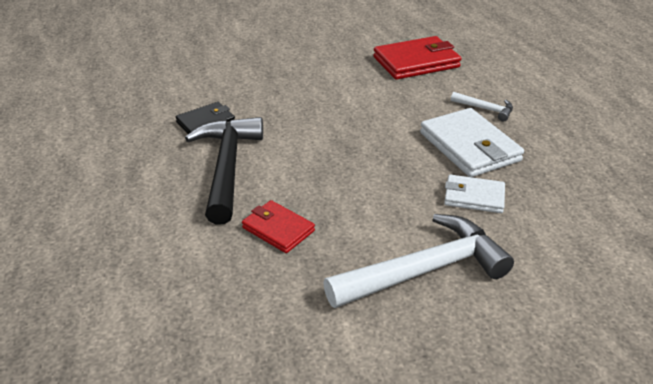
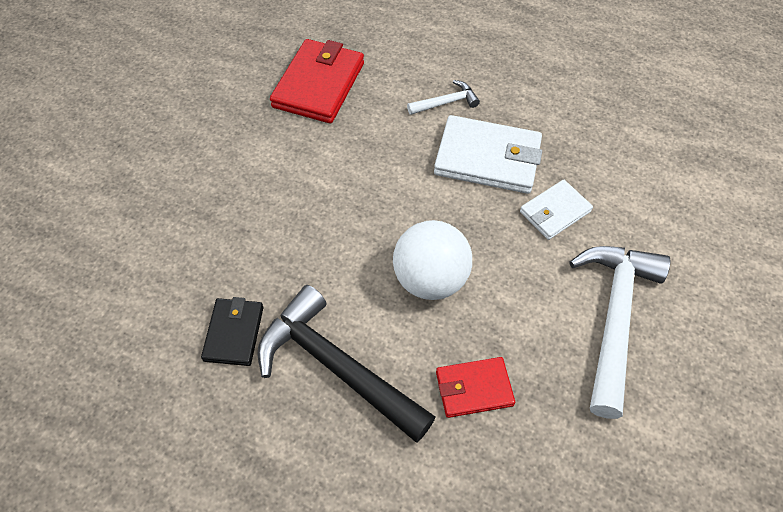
camera: 50 degrees left, 20 degrees up
(337, 171) = (430, 279): none -> white ball

